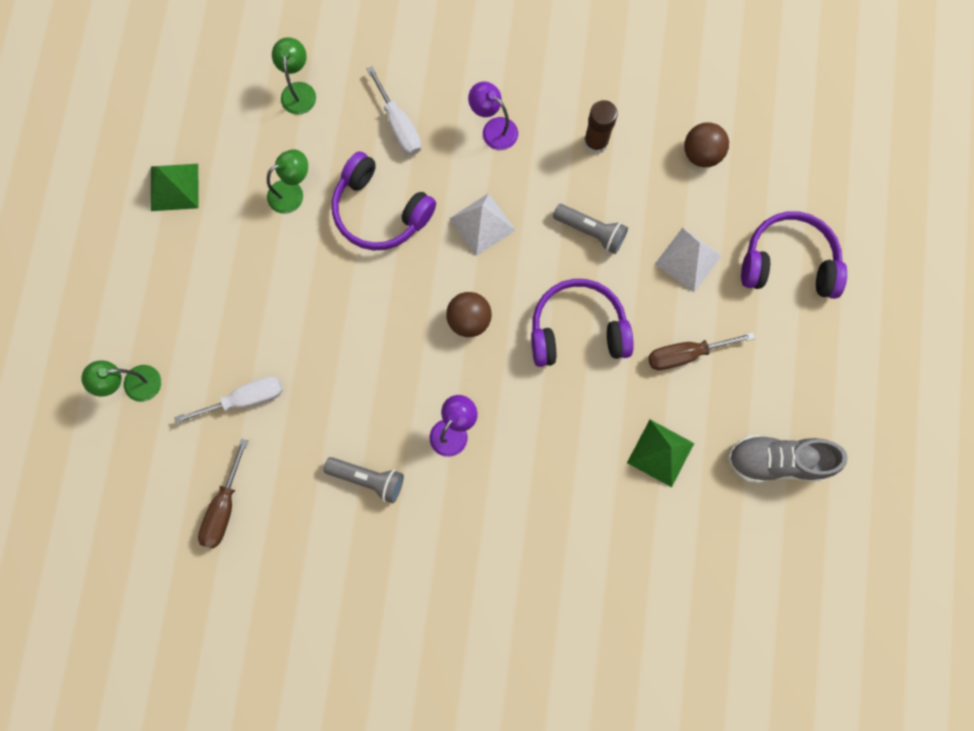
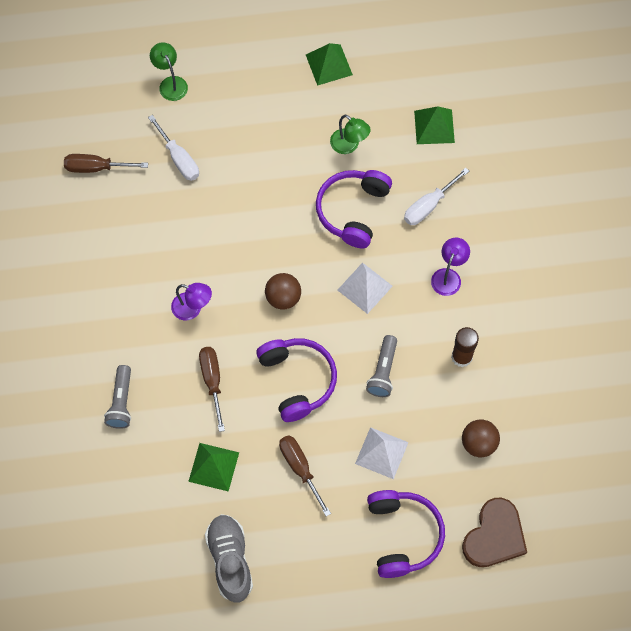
camera: 75 degrees right, 10 degrees down
(298, 91) = (434, 126): green lamp -> green pyramid
(368, 479) = (140, 258): grey flashlight -> grey flashlight (121, 402)
(554, 429) = (212, 382): none -> brown screwdriver
(809, 167) = (494, 536): none -> brown heart

